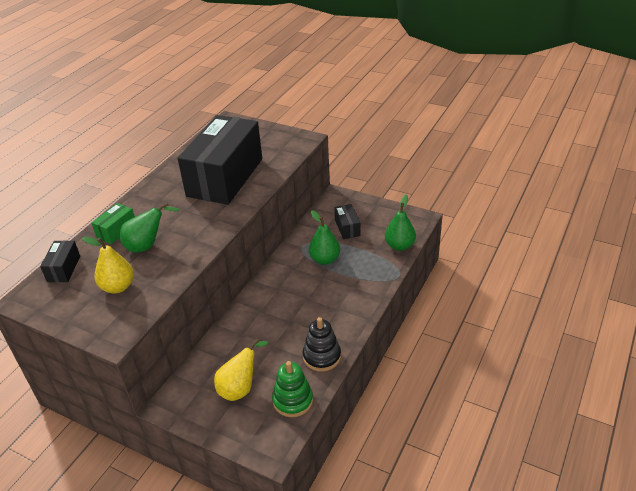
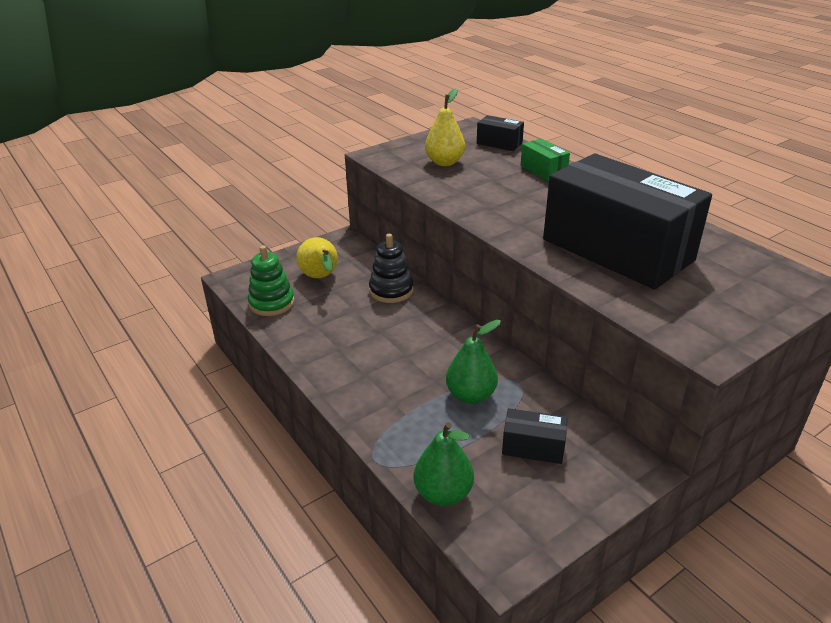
camera: 115 degrees right, 5 degrees down
(147, 245) = (500, 182): green pear -> none
(322, 356) = (304, 337): black stacking toy -> black stacking toy (391, 290)

